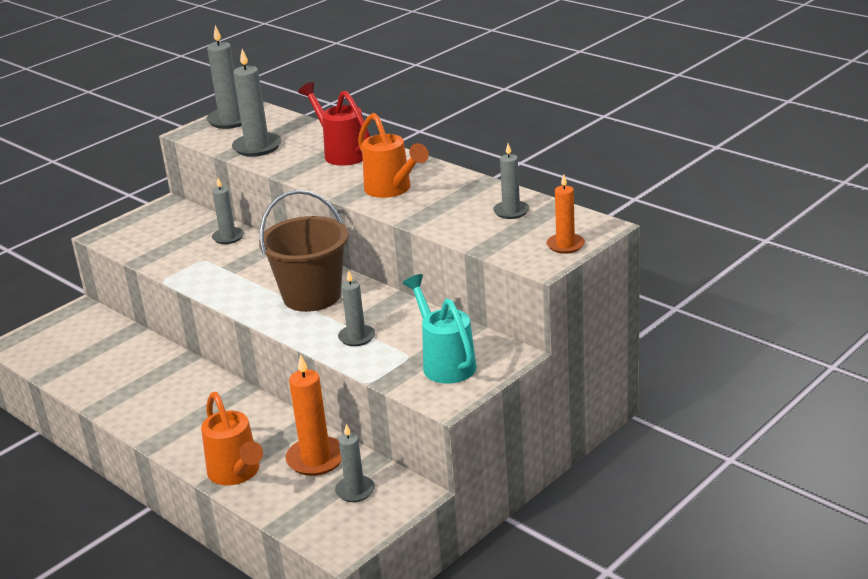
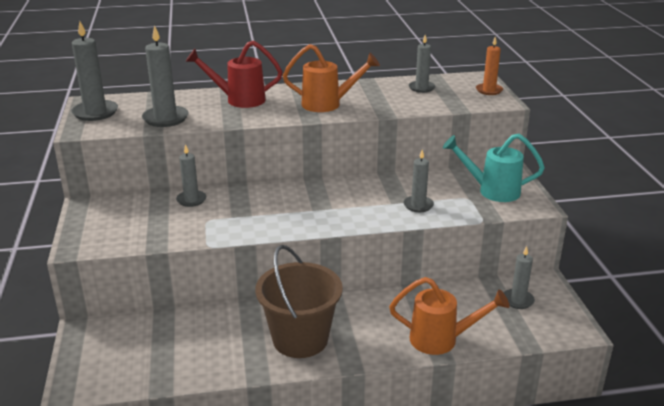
camera: 55 degrees left, 0 degrees up
(312, 296) = (337, 201): brown bucket -> brown bucket (300, 339)
(316, 459) = (462, 301): orange candle -> none

